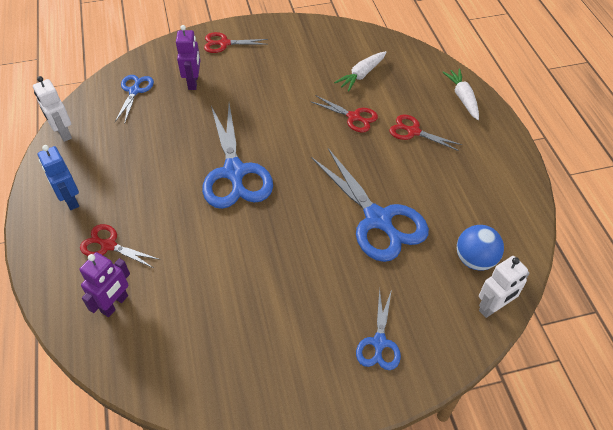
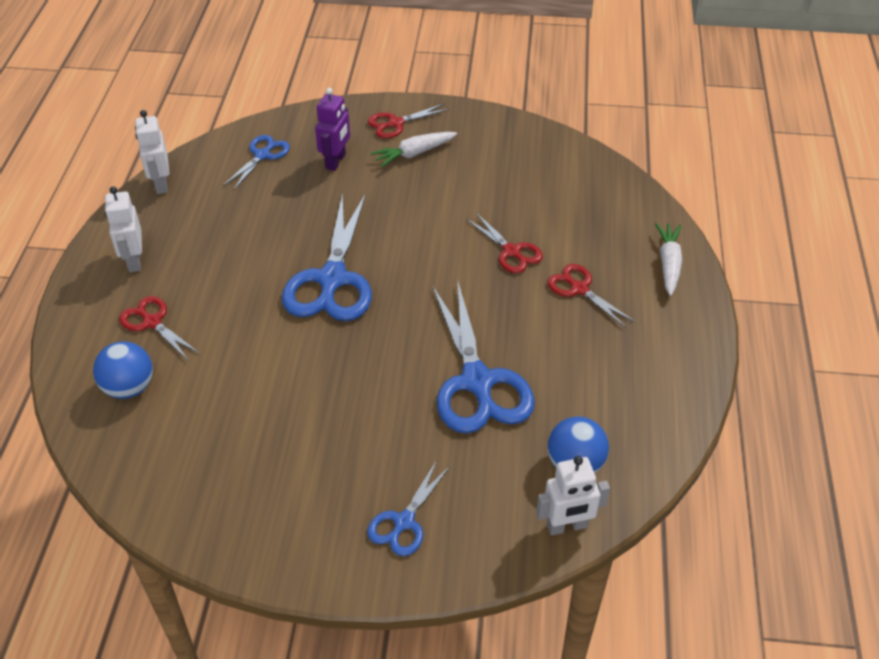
camera: 20 degrees right, 5 degrees down
(70, 200) = (134, 261): blue robot -> white robot
(115, 304) = (129, 388): purple robot -> blue ball
(224, 43) = (396, 123): red scissors -> red scissors turned 45 degrees counterclockwise
(361, 75) = (549, 202): white carrot -> white carrot (414, 153)

